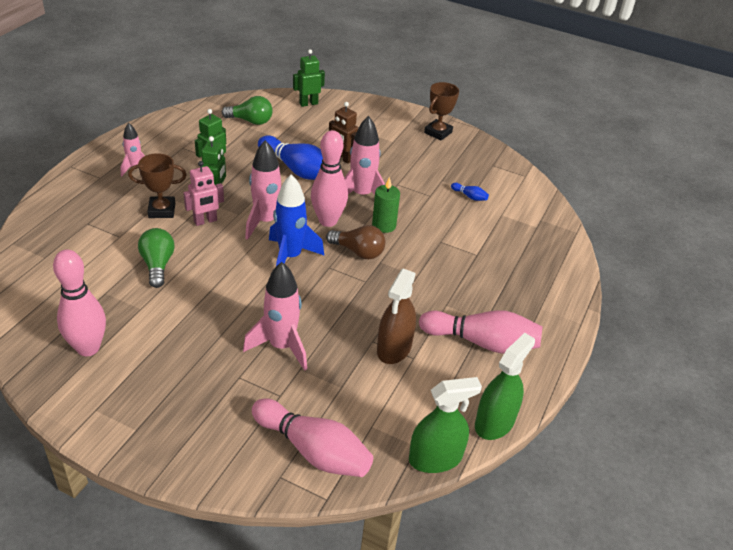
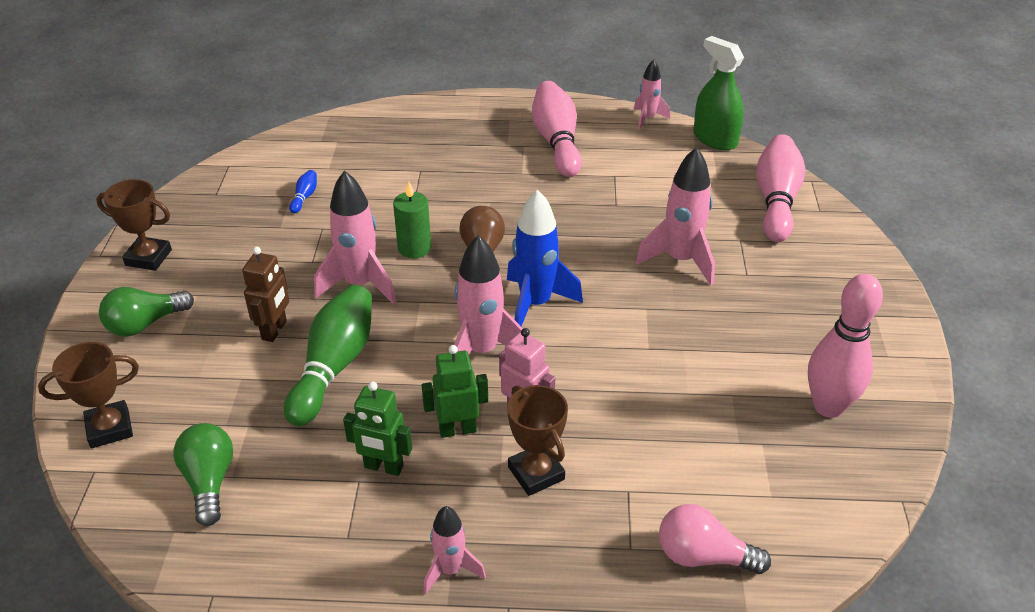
camera: 110 degrees left, 0 degrees up
(56, 244) = (703, 556): none -> pink light bulb
(158, 265) = (649, 417): green light bulb -> green light bulb (145, 324)
(298, 170) = (334, 366): blue bowling pin -> green bowling pin
(308, 103) = (109, 428): green robot -> brown trophy
(328, 221) = (439, 296): pink bowling pin -> none
(394, 348) = (613, 189): brown spray bottle -> none
(494, 422) = (647, 119): green spray bottle -> pink rocket

